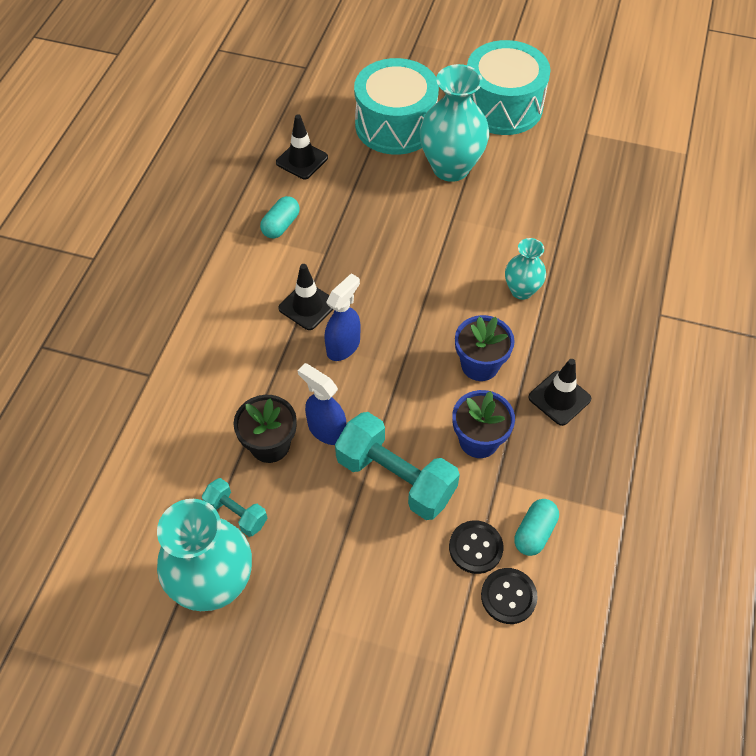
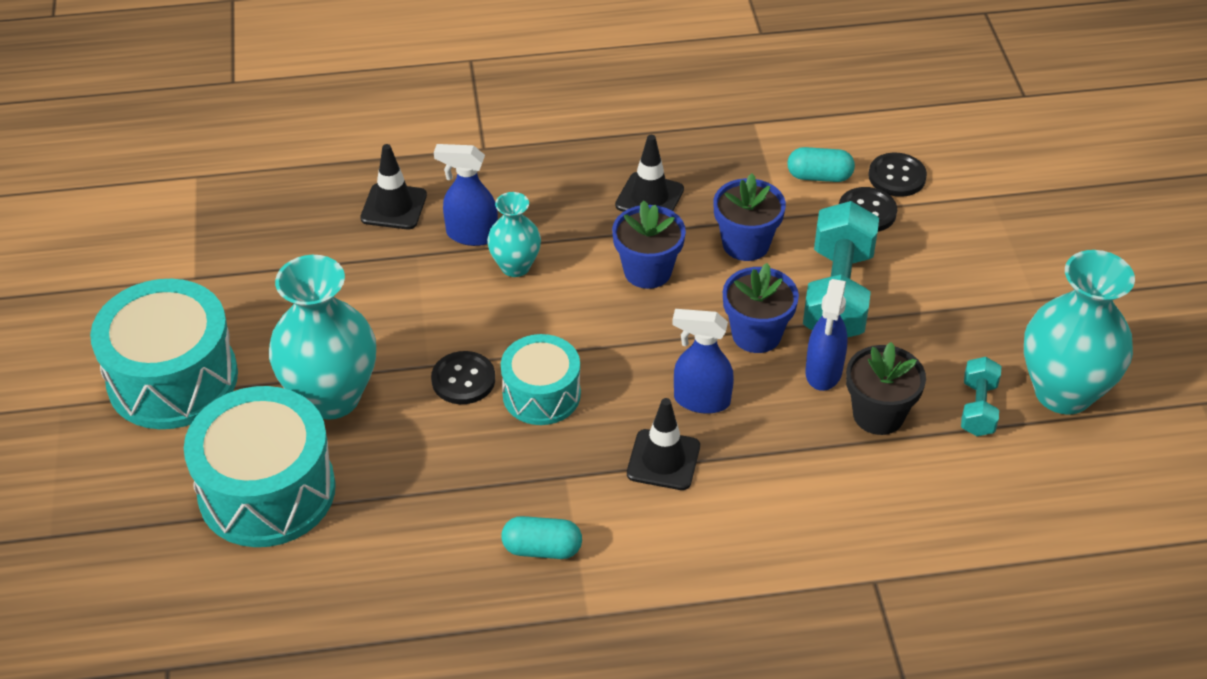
camera: 115 degrees left, 10 degrees down
(302, 160) = (397, 579): black traffic cone -> black traffic cone (394, 207)
(384, 405) = (756, 334): none -> blue flower pot
(397, 265) = (541, 394): none -> turquoise drum
(431, 231) = (463, 379): none -> black button
(565, 276) = (471, 235): none -> blue spray bottle

